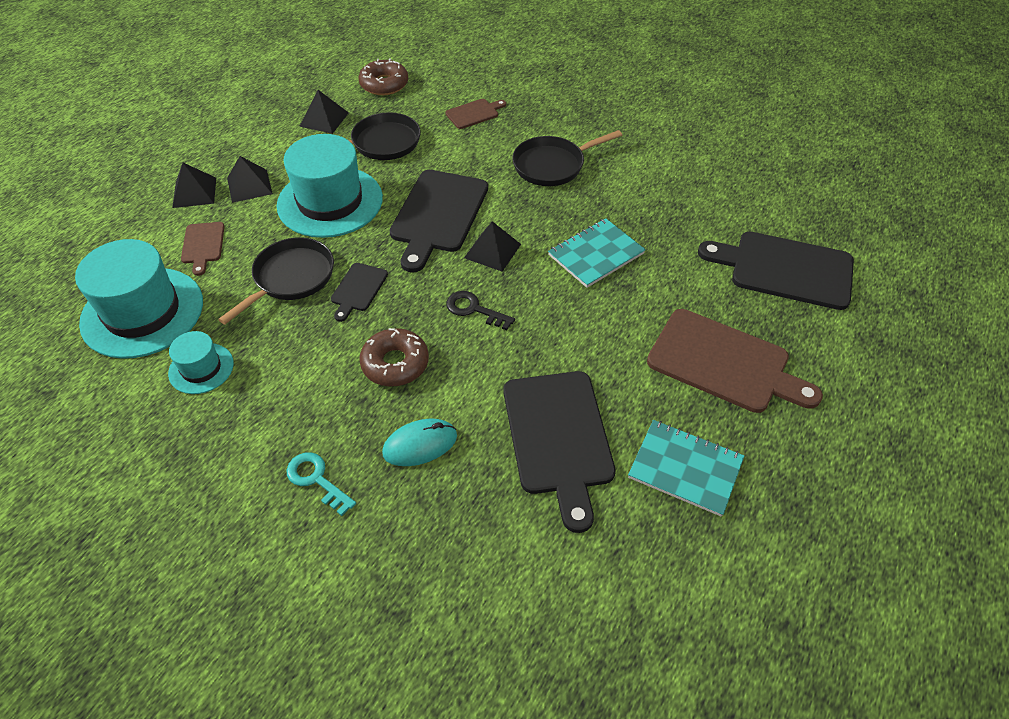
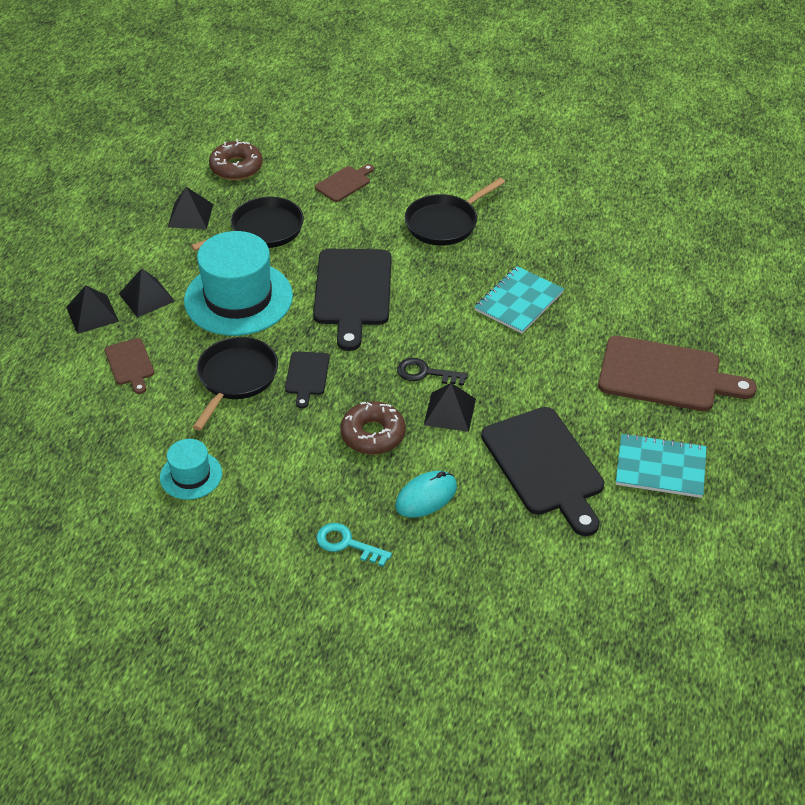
camera: 15 degrees left, 5 degrees down
(142, 312) = (104, 438): turquoise hat -> none
(492, 251) = (420, 316): black pyramid -> black pyramid (449, 411)
(785, 269) = (693, 283): black cutting board -> none

